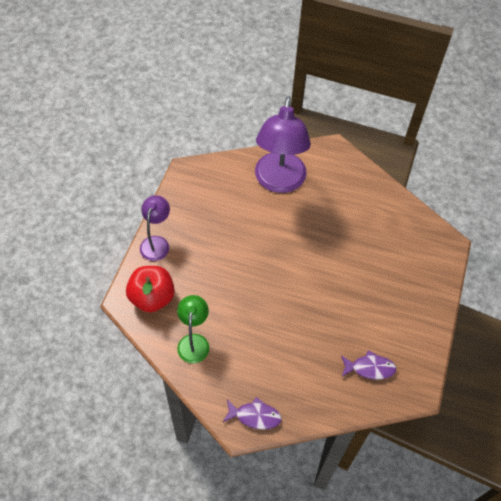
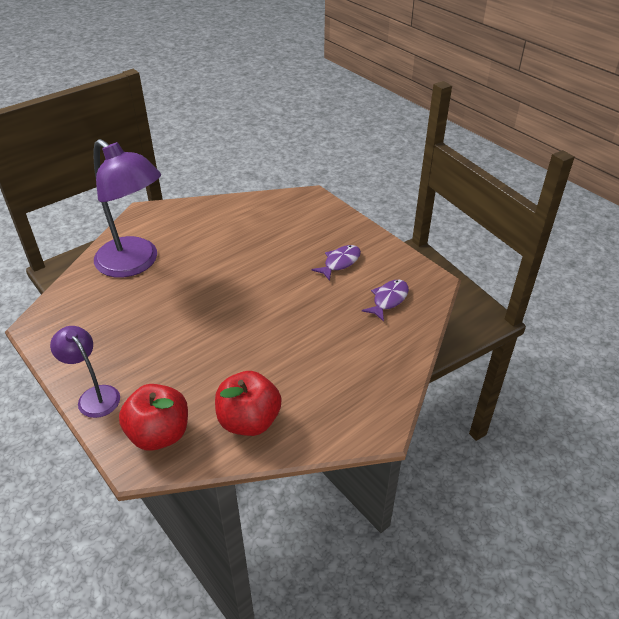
camera: 55 degrees left, 15 degrees down
(194, 341) = (249, 421): green lamp -> red apple
(255, 416) = (376, 409): purple fish -> purple fish (340, 262)

